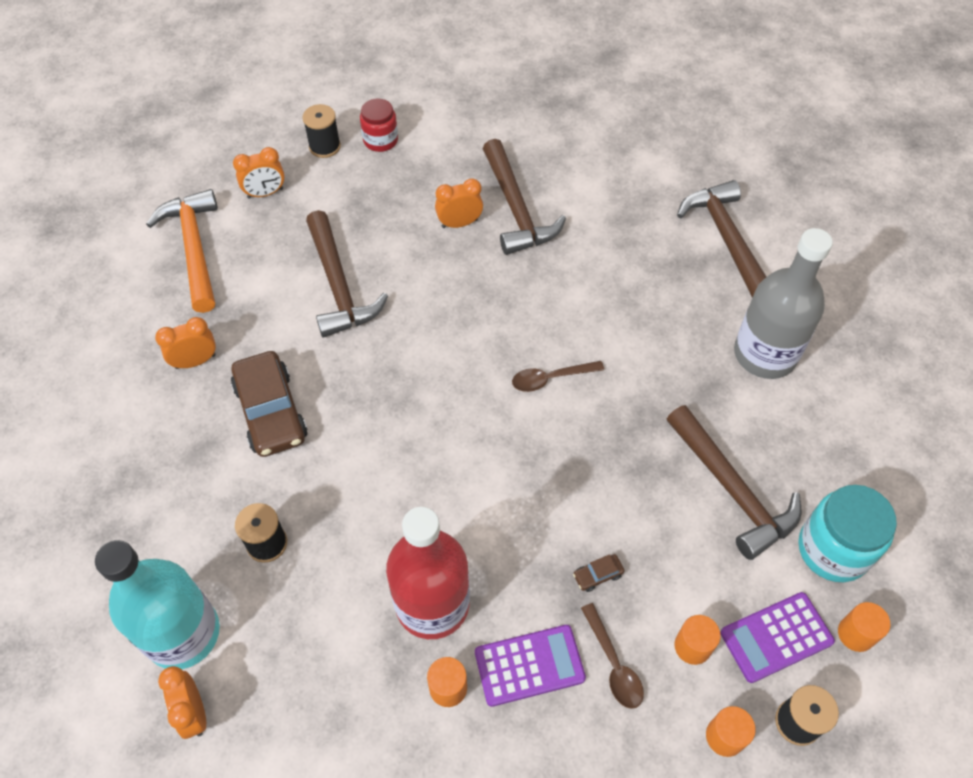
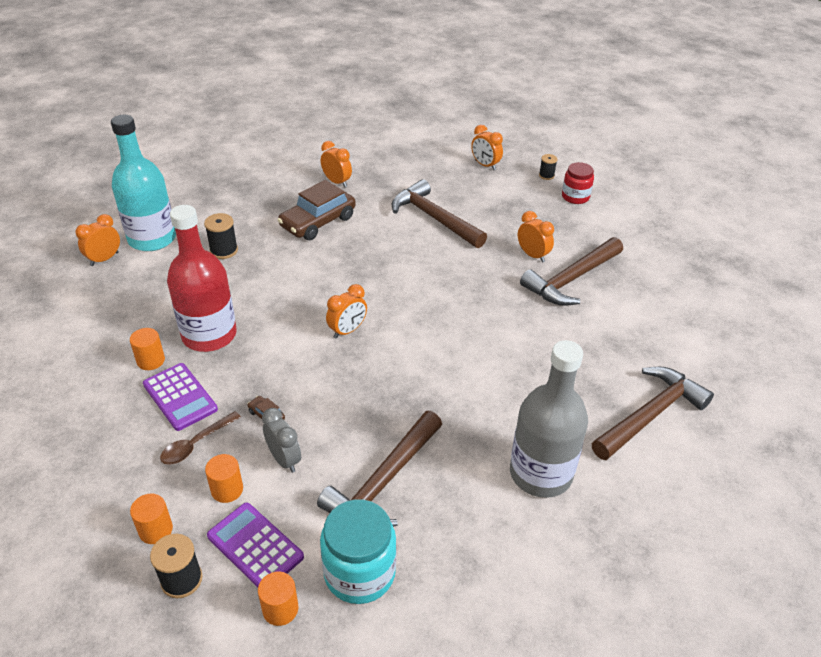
camera: 65 degrees right, 15 degrees down
(194, 248) = (419, 154): orange hammer -> none
(325, 146) = (546, 175): black spool -> black spool, size x0.64
(339, 286) = (434, 218): brown hammer -> brown hammer turned 90 degrees clockwise
(496, 448) = (347, 330): none -> orange clock
(550, 378) = (425, 342): brown spoon -> none
(670, 575) = (284, 459): none -> grey clock

